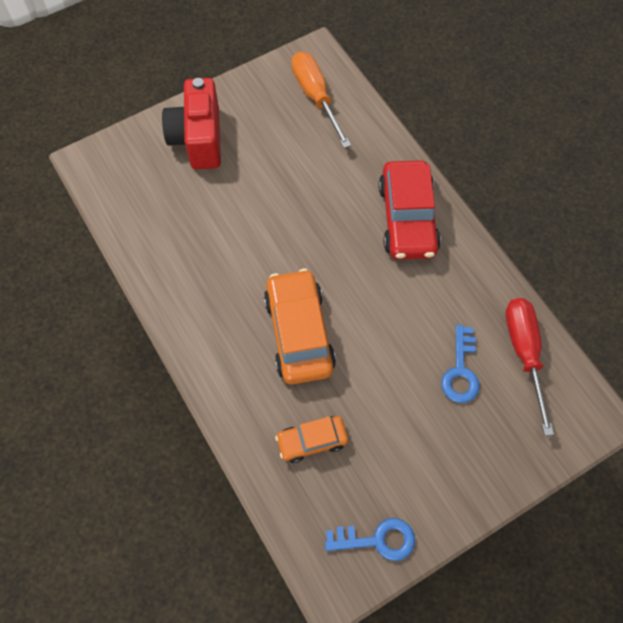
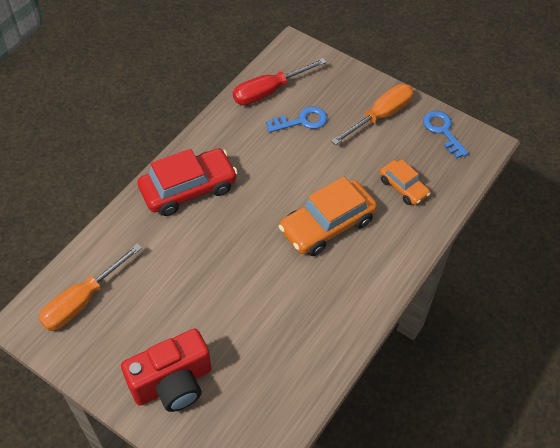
camera: 115 degrees left, 10 degrees down
(434, 471) = (380, 116): none -> orange screwdriver

